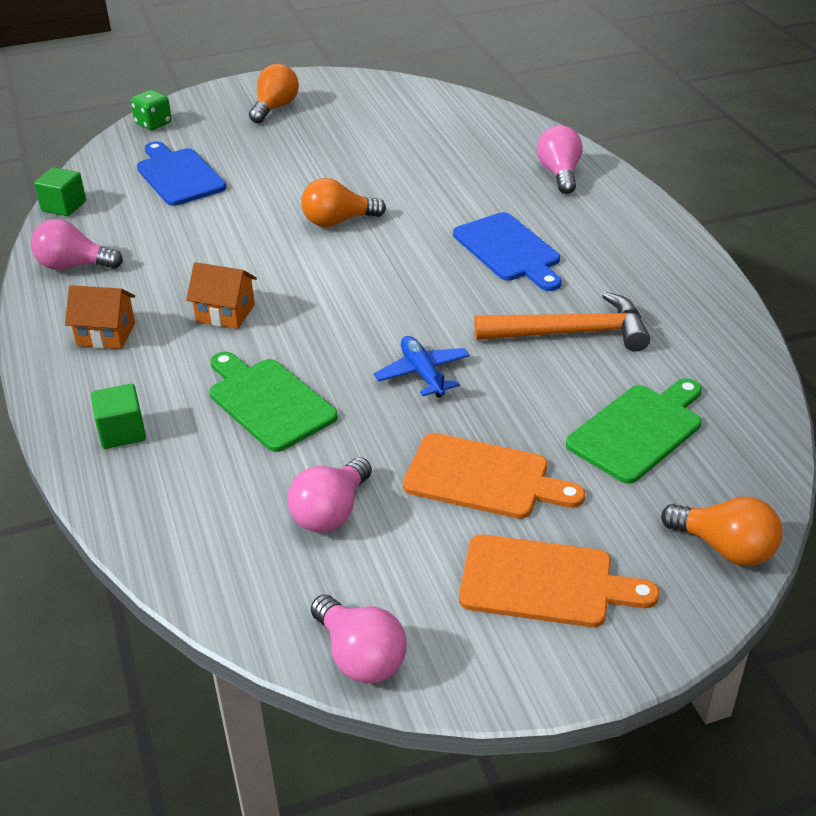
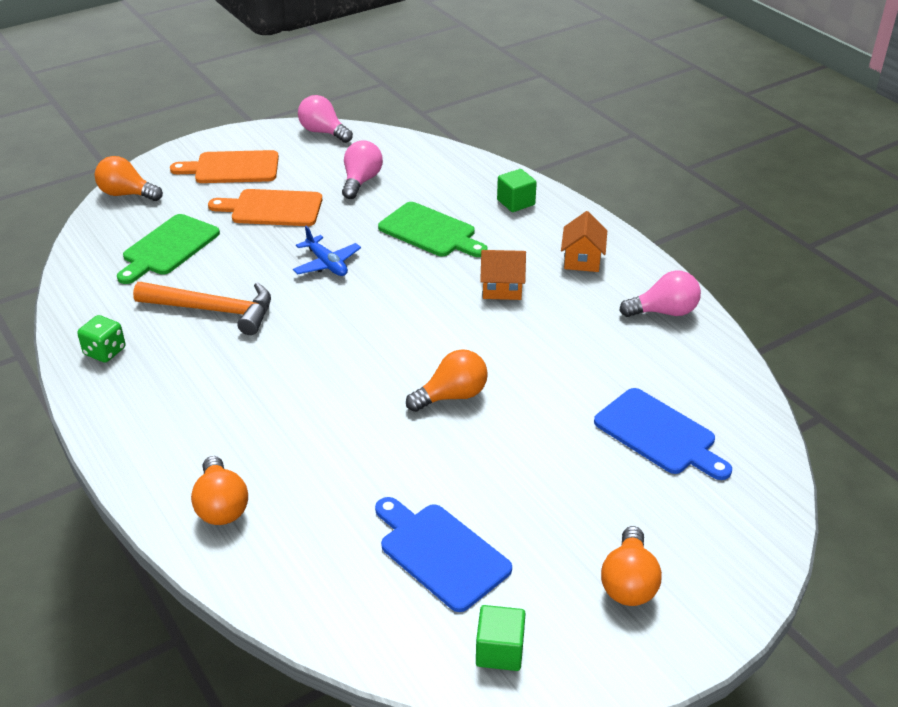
camera: 165 degrees right, 0 degrees up
(64, 206) = (739, 374): green cube -> green cube (499, 651)
(106, 334) = (582, 260): orange house -> orange house turned 75 degrees counterclockwise
(153, 124) = (763, 520): green dice -> green dice (105, 352)
(509, 250) = (272, 385): blue cutting board -> blue cutting board (440, 553)
(559, 174) = (221, 506): pink light bulb -> orange light bulb
(571, 333) = (213, 310): orange hammer -> orange hammer turned 150 degrees counterclockwise

